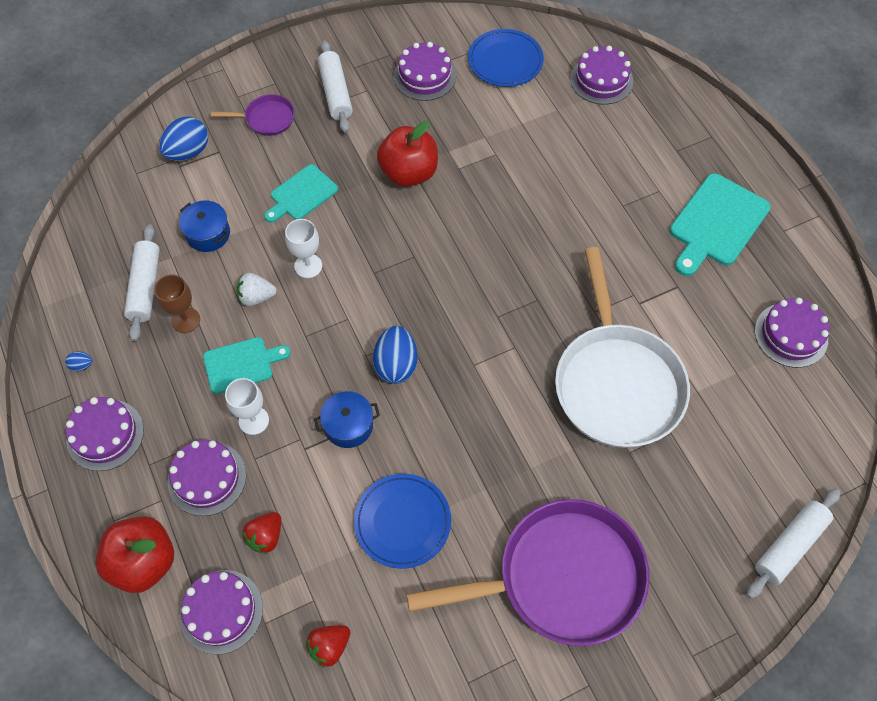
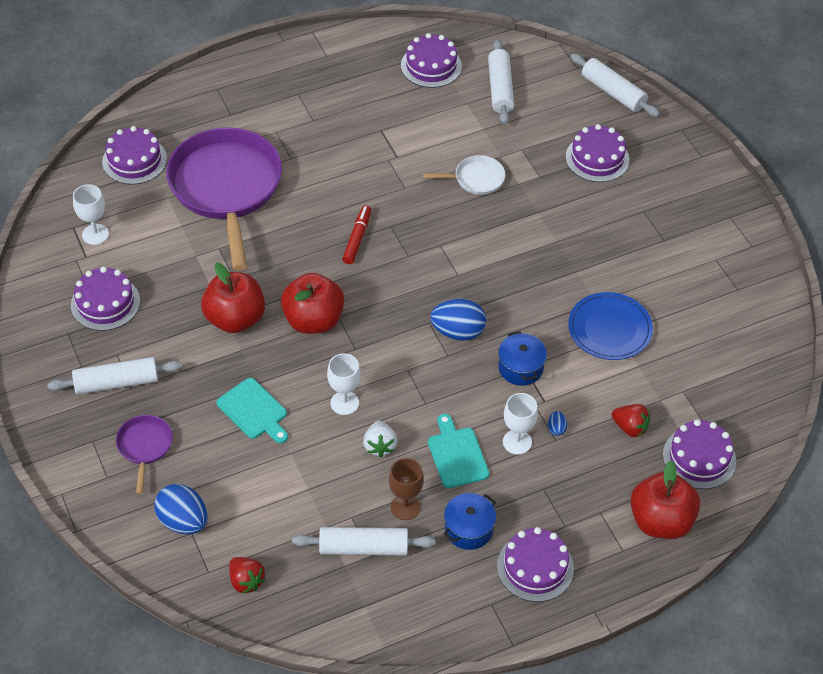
camera: 90 degrees left, 10 degrees down
(82, 365) = (457, 598): blue egg -> blue egg (556, 429)
(207, 478) = (577, 476): purple cake -> purple cake (597, 158)
(208, 234) = (298, 494): blue pot -> blue pot (468, 529)
(329, 647) = (720, 379): red strawberry -> red strawberry (246, 581)
(408, 236) = (313, 320): none -> red apple
(505, 61) = (95, 234): blue plate -> white goblet
(517, 269) = (357, 238): none -> red marker
(561, 578) = (649, 227): purple pan -> purple pan (226, 188)
(616, 383) = (476, 179): white pan -> white pan, size x0.44
(716, 223) = (316, 97): turquoise cutting board -> none
(768, 410) = (500, 89): none -> white rolling pin

